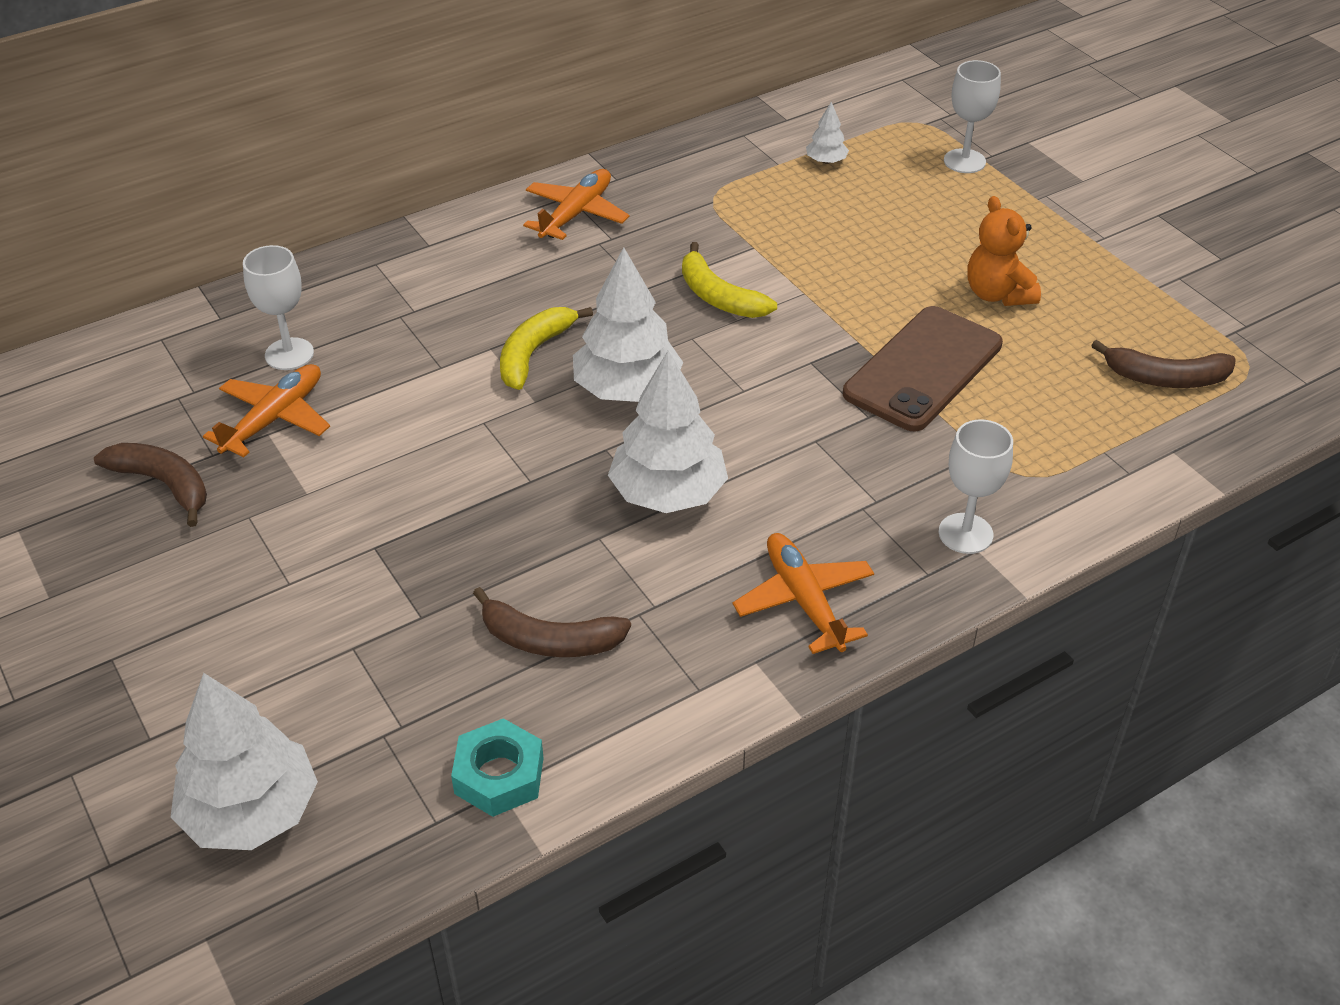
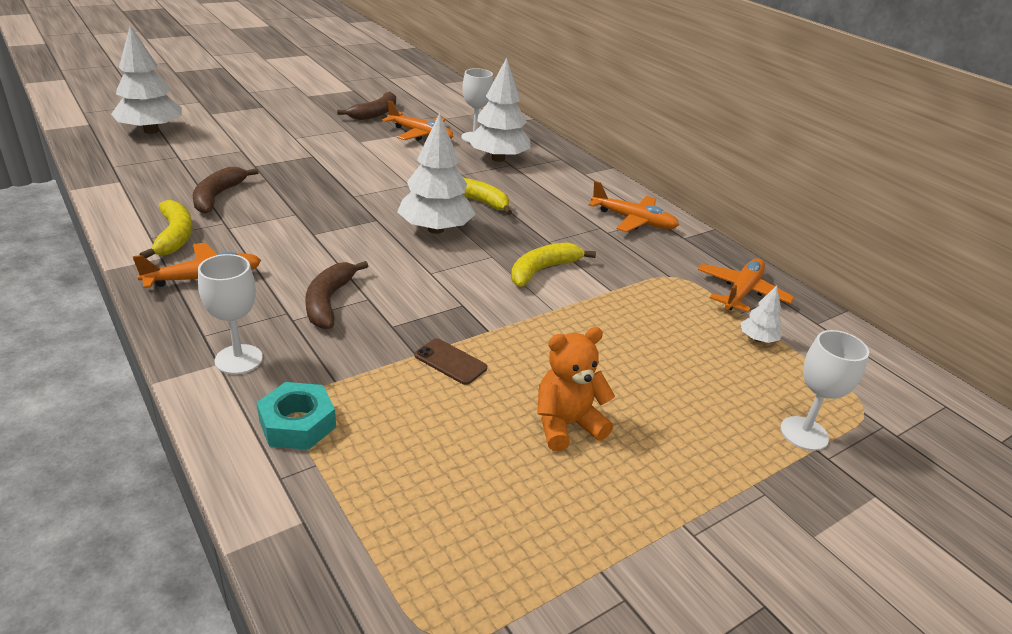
camera: 85 degrees right, 10 degrees down
(499, 775) = (129, 181): turquoise nut -> turquoise nut (297, 424)
(668, 493) = (327, 238): white tree -> white tree (498, 159)
(691, 661) = (174, 236): none -> yellow banana
(738, 156) = (741, 292): none -> orange plane
(923, 369) = (450, 362): brown phone -> brown phone, size x0.44
(1166, 378) = (424, 540): brown banana -> brown banana (328, 302)

